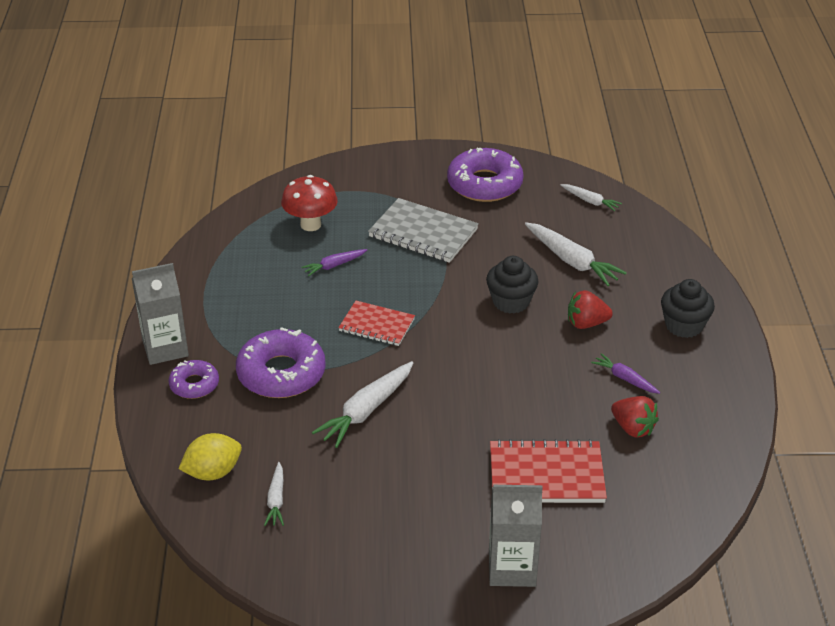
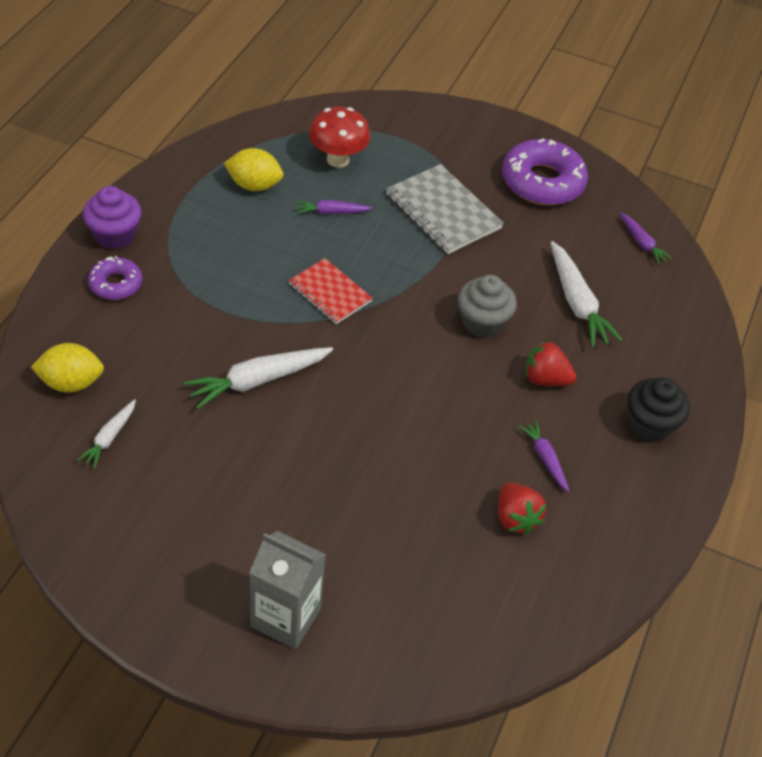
camera: 20 degrees right, 10 degrees up
(165, 348) = (115, 235): grey carton -> purple cupcake
(255, 268) = (254, 185): none -> yellow lemon
(281, 373) = (204, 306): purple donut -> none
(511, 302) = (482, 322): black cupcake -> grey cupcake
(546, 475) = (390, 530): red notebook -> none
(590, 201) = (642, 243): white carrot -> purple carrot

